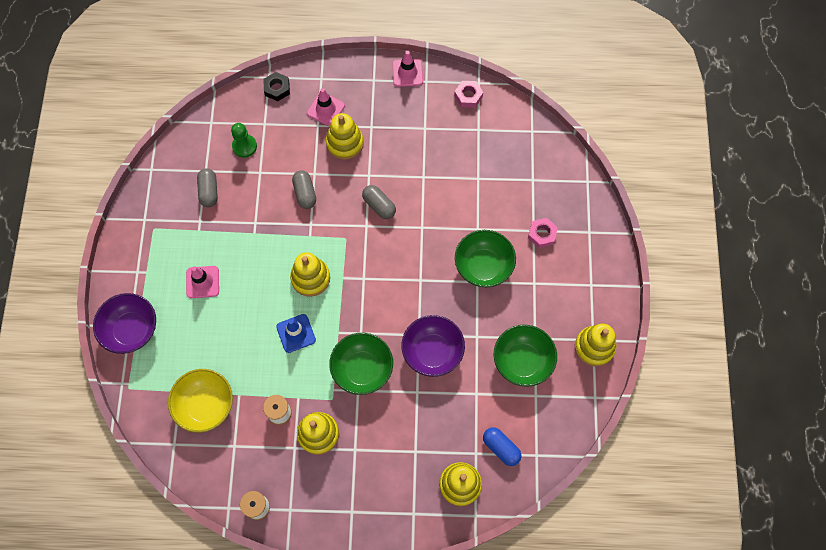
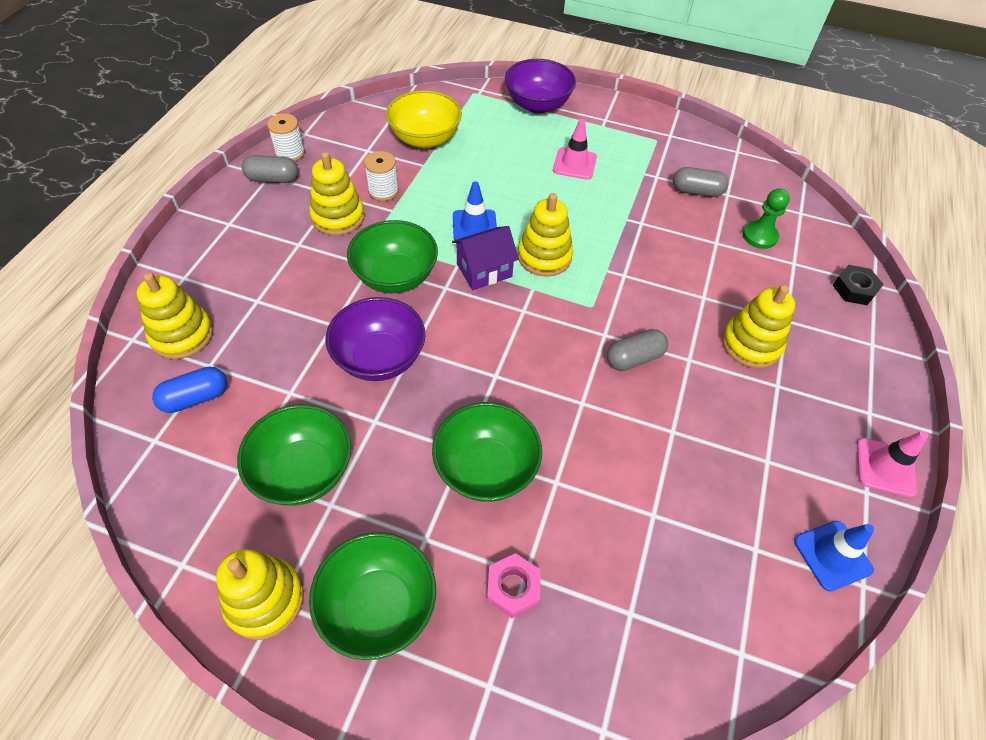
camera: 105 degrees right, 15 degrees down
(305, 193) = (674, 280): grey capsule -> grey capsule (273, 179)
(326, 109) = (814, 336): pink traffic cone -> none
(337, 313) = (484, 270): none -> purple house
(468, 96) = (832, 555): pink nut -> blue traffic cone
(575, 292) = (378, 606): none -> green bowl

